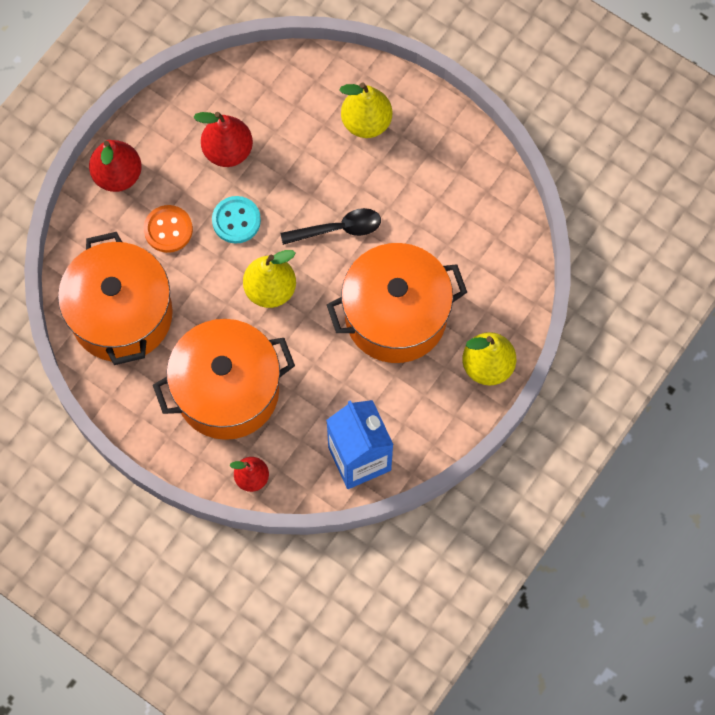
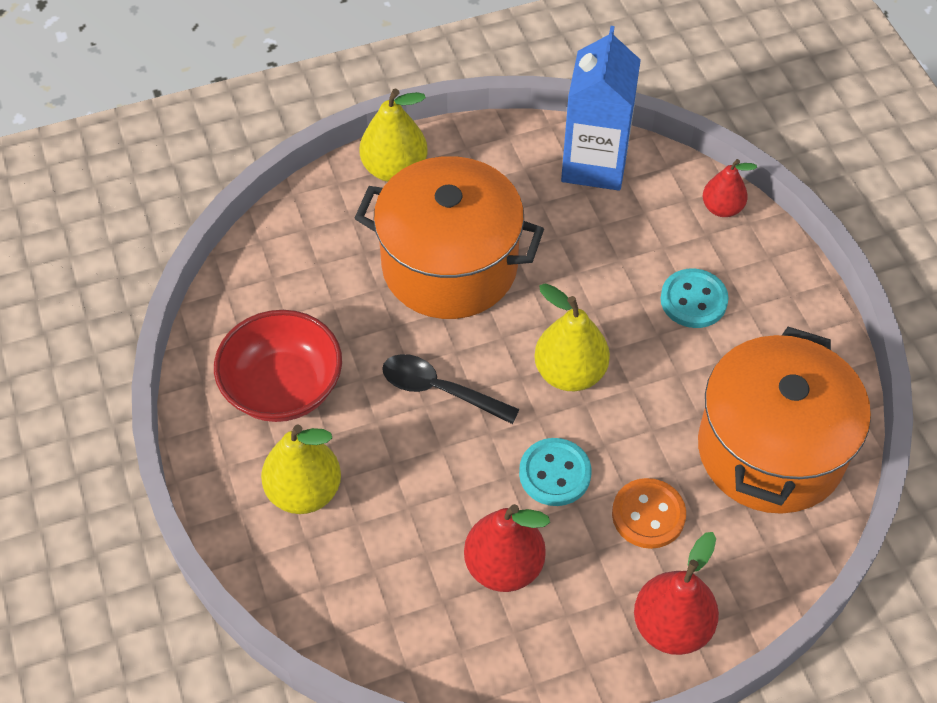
camera: 145 degrees left, 15 degrees down
(227, 391) = (693, 300): orange pot -> turquoise button
(429, 172) = (283, 387): none -> red bowl

